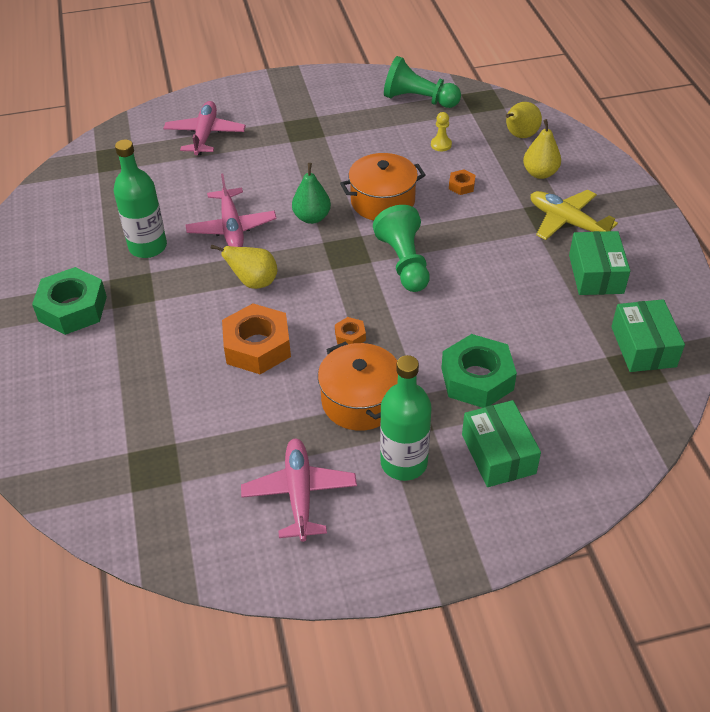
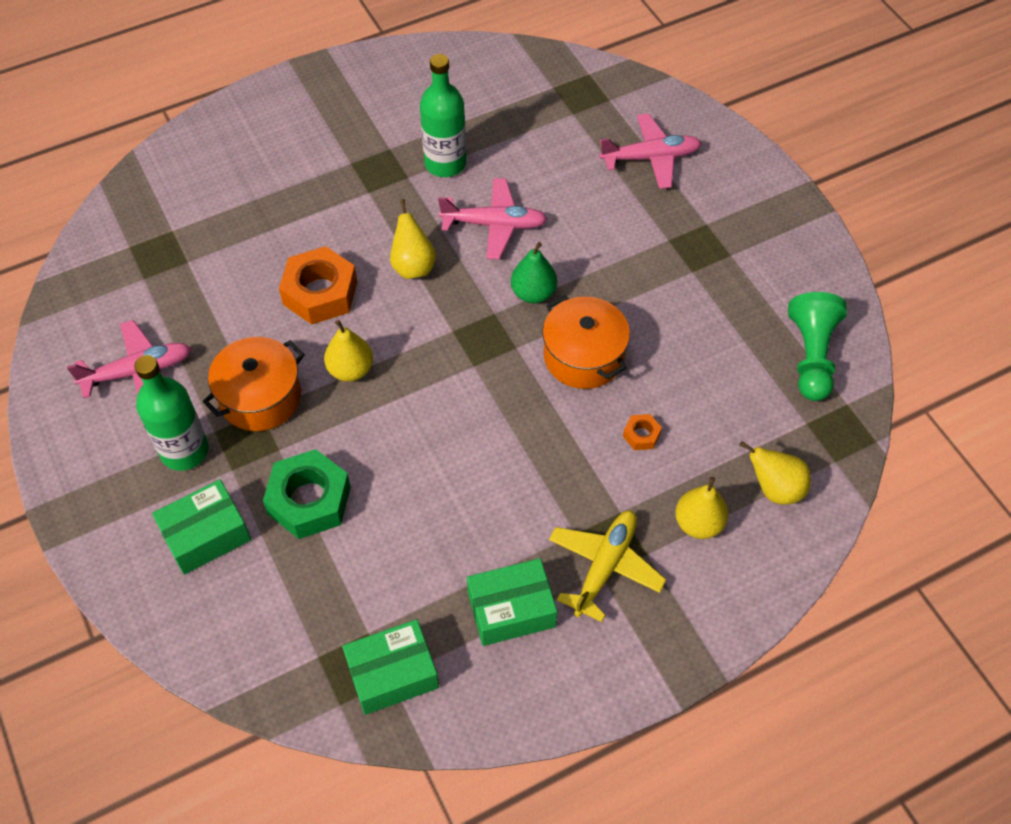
camera: 75 degrees right, 10 degrees up
(73, 308) = (343, 134): green nut -> none
(231, 228) = (495, 225): pink plane -> pink plane turned 150 degrees counterclockwise
(350, 336) = (350, 370): orange nut -> yellow pear
(404, 262) = (480, 398): green pawn -> none
(441, 145) = (720, 398): yellow pawn -> none

